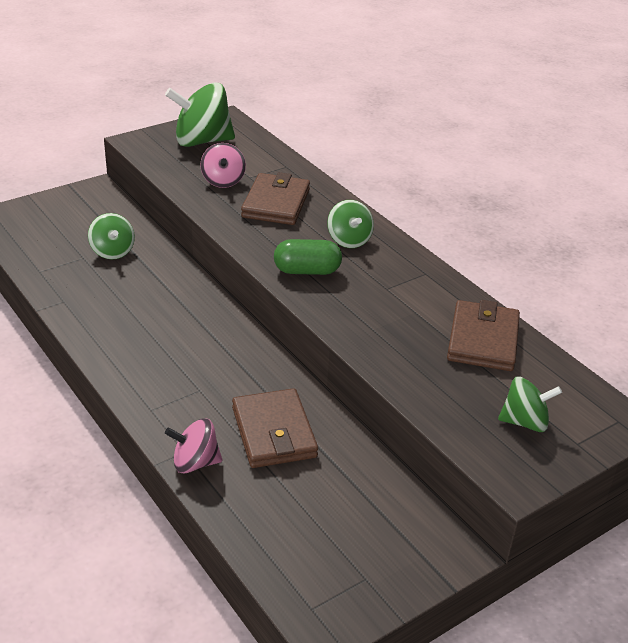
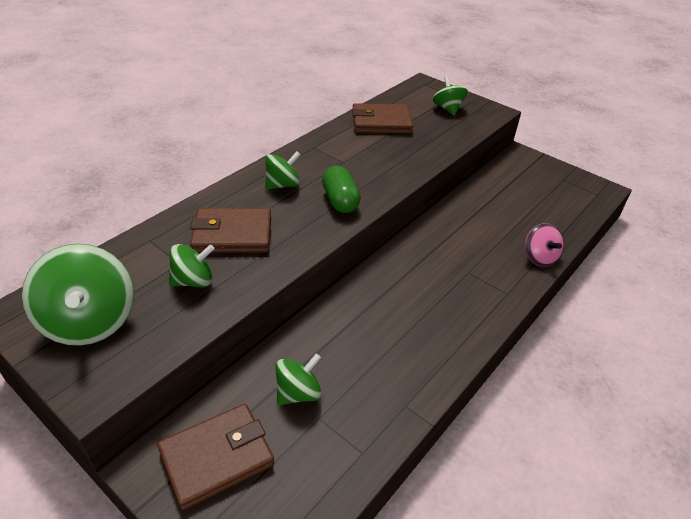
camera: 105 degrees left, 5 degrees up
(223, 181) = (193, 281): pink spinning top -> green spinning top
(274, 432) = (485, 227): brown wallet -> brown wallet (217, 457)

